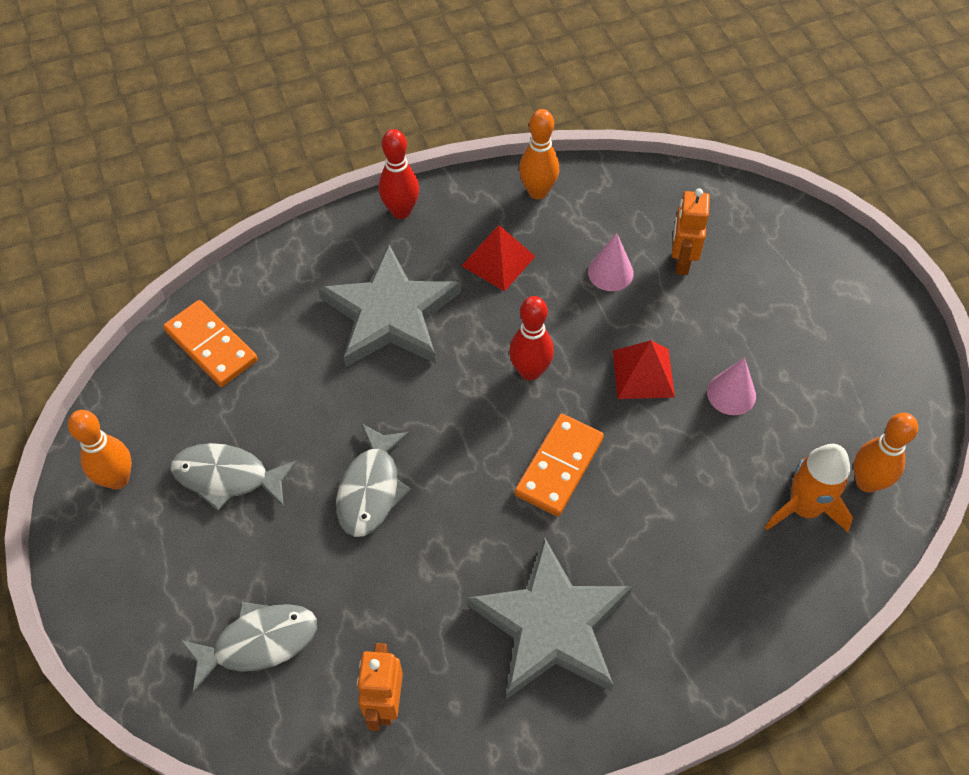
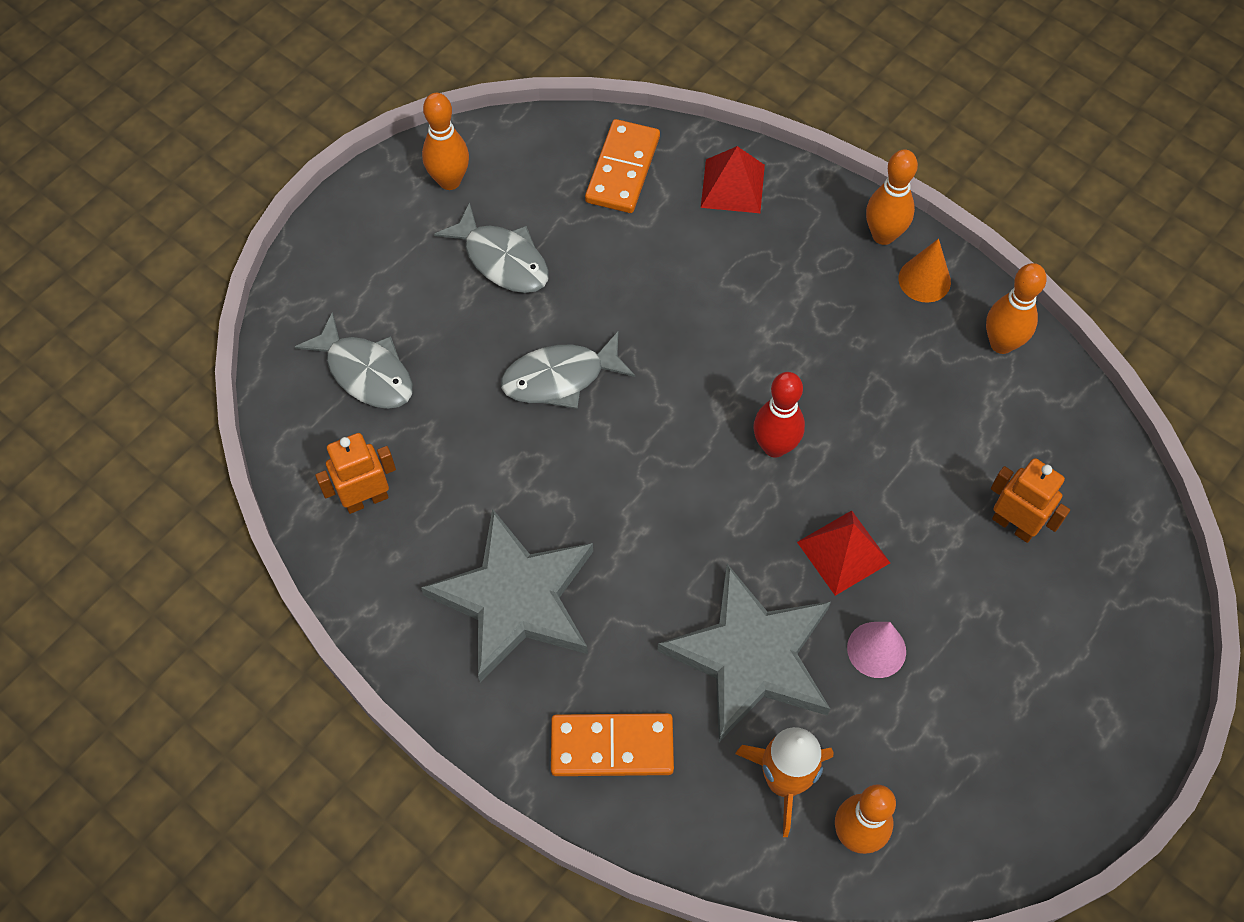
camera: 60 degrees right, 5 degrees up
(227, 477) = (502, 259): grey fish -> grey fish turned 150 degrees clockwise
(390, 314) = (756, 292): grey star -> grey star (751, 657)
(401, 211) = (883, 235): red bowling pin -> orange bowling pin
(456, 207) = (924, 280): none -> orange cone
(498, 261) = (886, 352): red pyramid -> red pyramid (733, 186)
(559, 467) = (684, 525): orange domino -> orange domino (612, 747)
(610, 272) = (948, 462): pink cone -> none
(681, 261) = (1013, 525): orange robot -> orange robot turned 60 degrees clockwise

